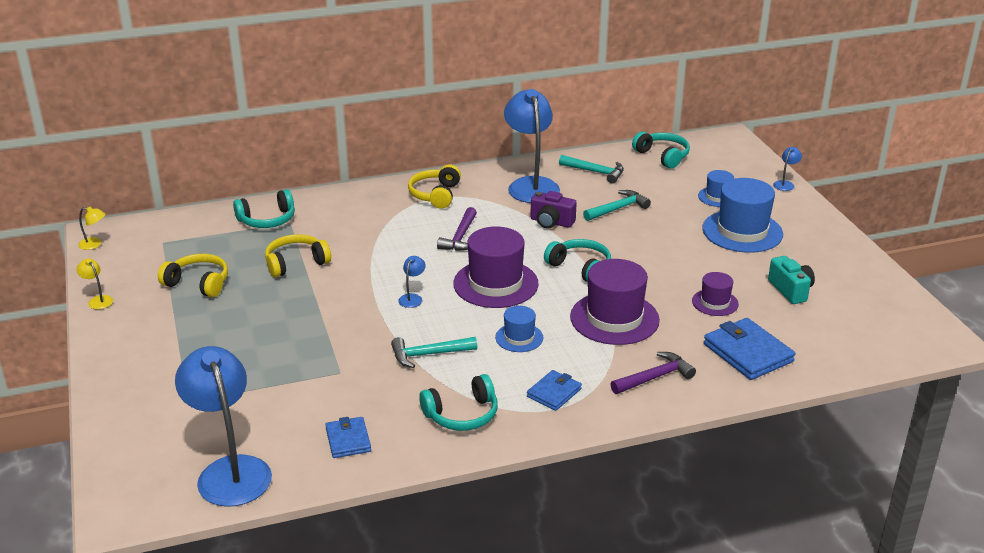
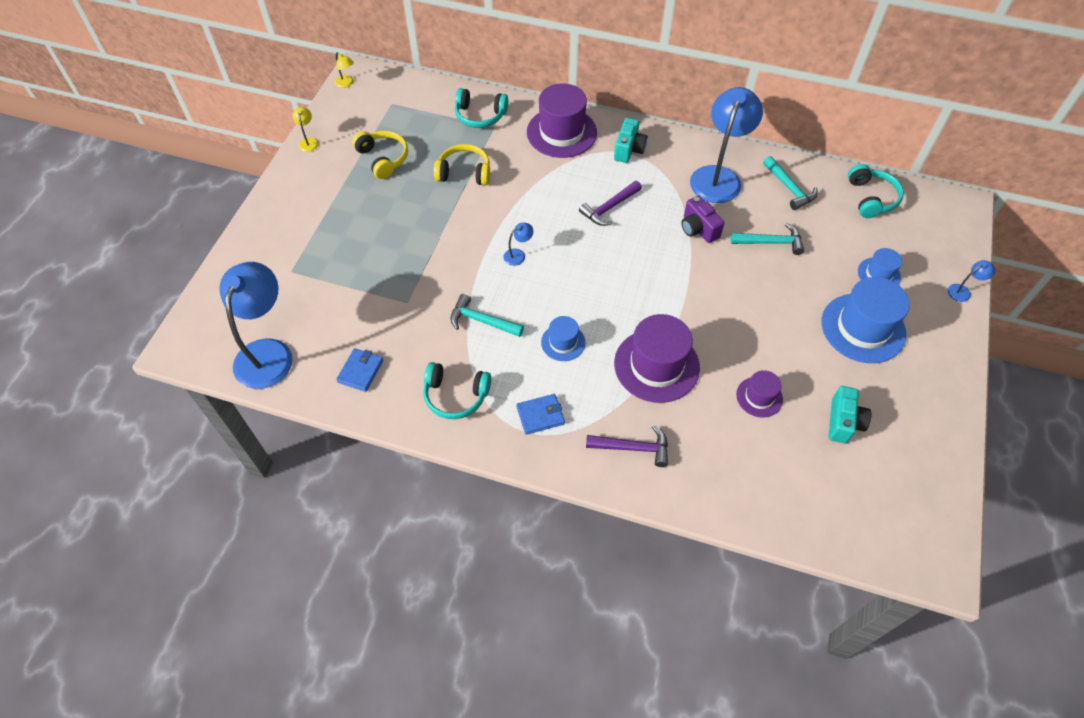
camera: 35 degrees right, 25 degrees up
(435, 195) = (629, 149): yellow headphones -> turquoise camera
(495, 284) = (594, 274): purple hat -> purple hat (561, 132)
(580, 268) = (677, 294): turquoise headphones -> none
(747, 353) = (736, 469): blue wallet -> none

